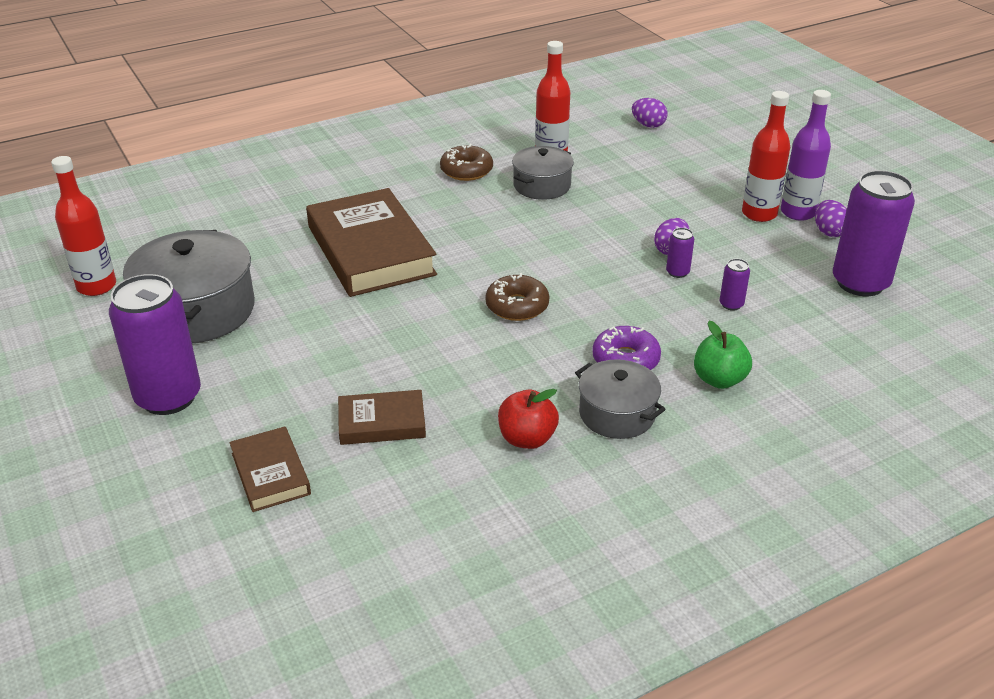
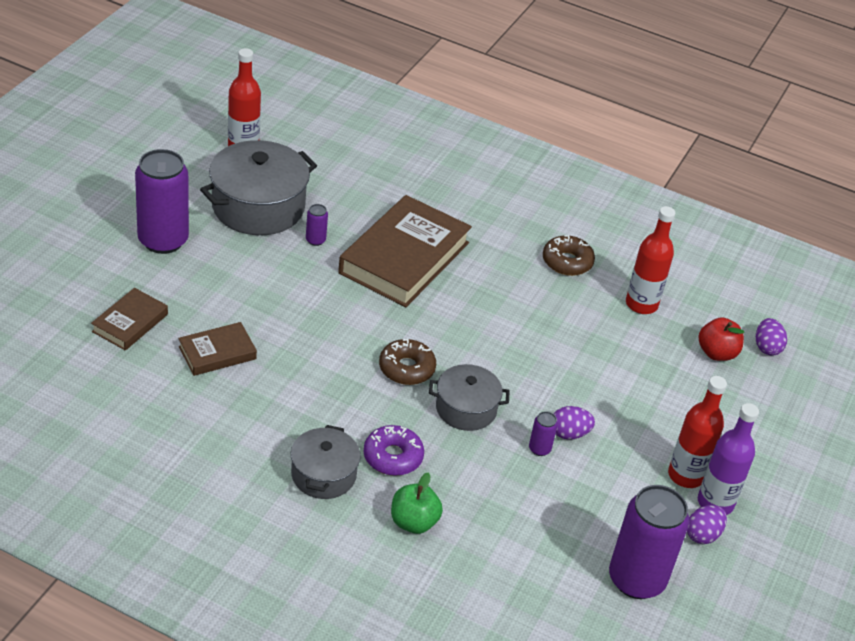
camera: 50 degrees right, 5 degrees up
(382, 422) = (217, 353): brown book -> brown book turned 75 degrees counterclockwise
(527, 439) = (258, 435): red apple -> red apple (716, 353)
(542, 186) = (590, 316): grey pot -> grey pot (466, 409)
(731, 304) = (523, 499): purple can -> purple can (315, 240)

